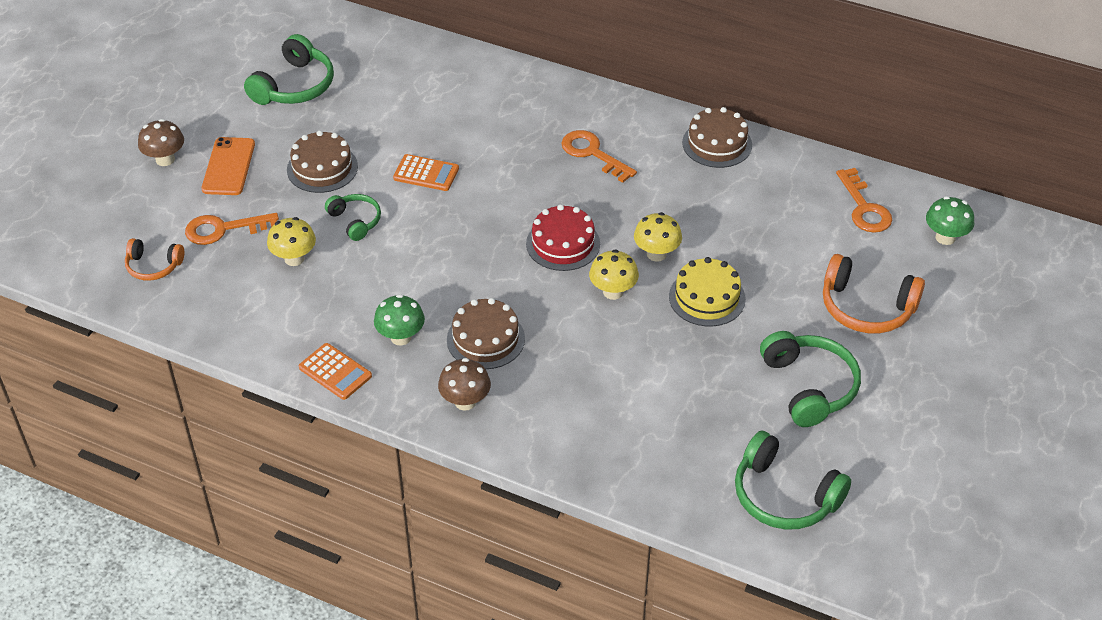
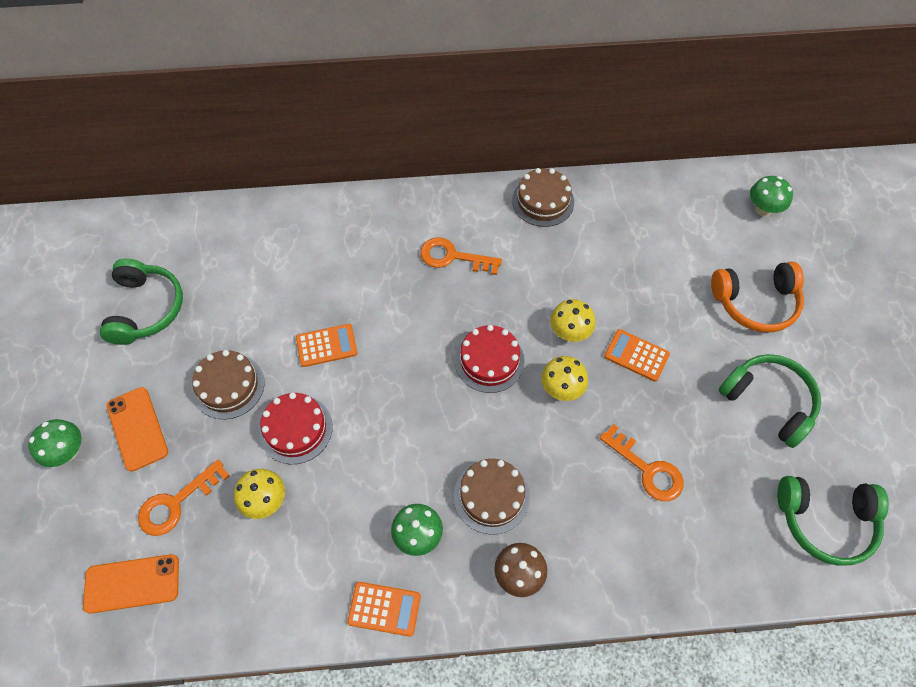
camera: 30 degrees left, 15 degrees up
(153, 266) = (132, 583): orange headphones -> orange phone
(165, 159) = (68, 452): brown mushroom -> green mushroom
(355, 221) = (296, 429): green headphones -> red cake
(707, 297) = (636, 355): yellow cake -> orange calculator
(864, 207) = (689, 209): orange key -> orange key (647, 469)

